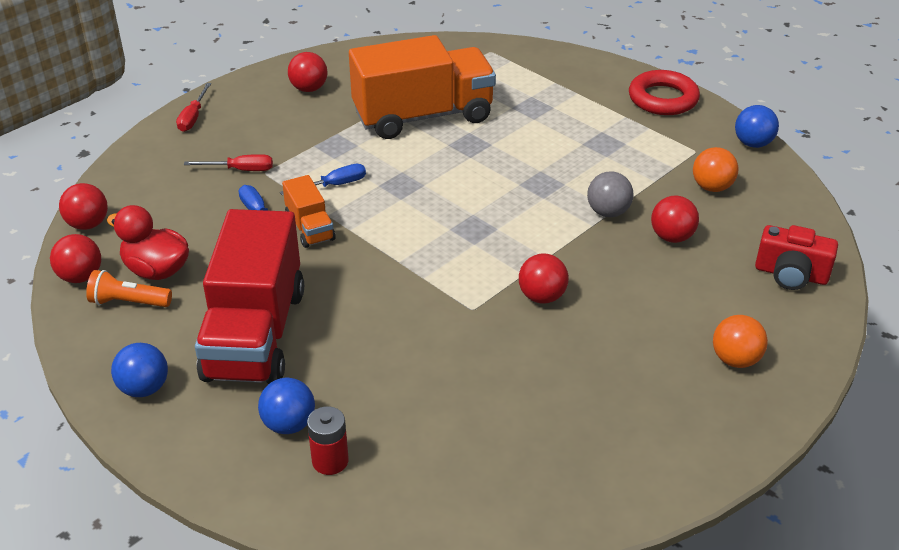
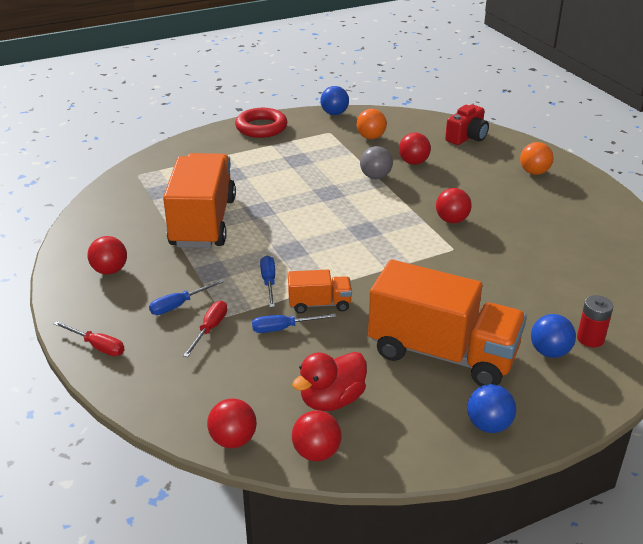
camera: 70 degrees left, 5 degrees down
(128, 302) = (370, 423): orange flashlight -> none
(255, 334) = (442, 353): red truck -> orange truck
(271, 142) = (179, 305): none -> blue screwdriver

